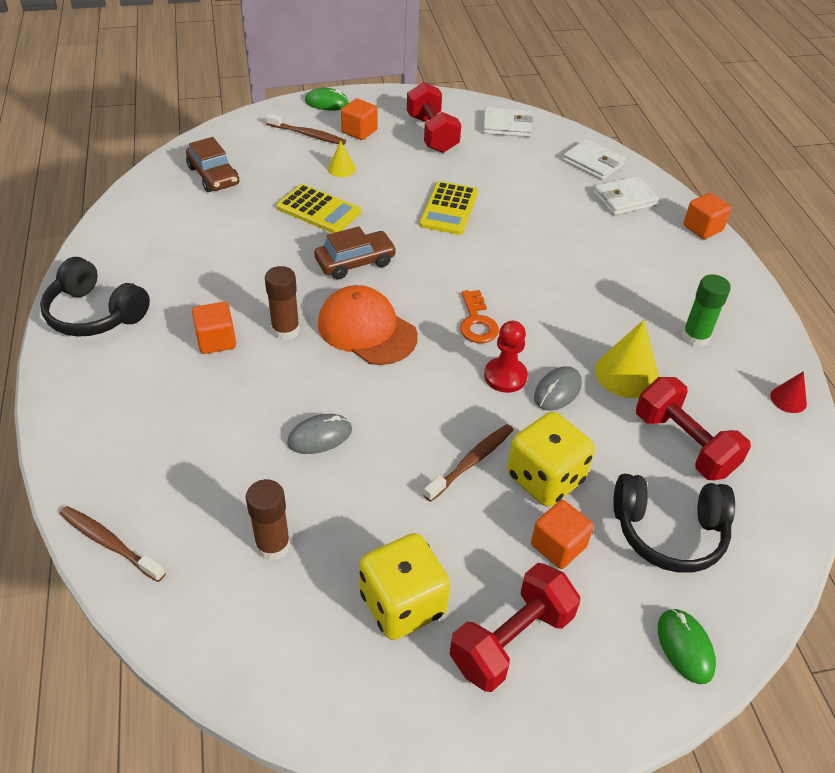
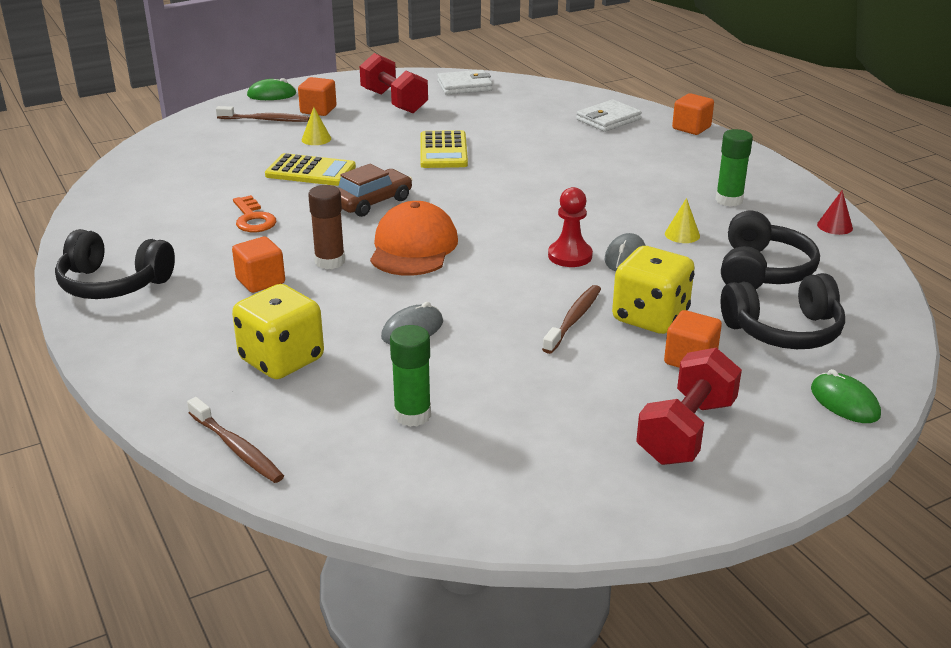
camera: 15 degrees left, 15 degrees down
(109, 543) = (237, 448): brown toothbrush -> brown toothbrush turned 150 degrees counterclockwise
(213, 176) = (182, 163): brown car -> none
(273, 545) = (412, 415): brown glue stick -> green glue stick
(367, 330) = (413, 247): orange cap -> orange cap turned 75 degrees clockwise
(403, 604) = (568, 429): yellow dice -> yellow dice (282, 360)
(477, 322) = (519, 224): orange key -> orange key (253, 219)
(593, 163) = (563, 99): white wallet -> none
(626, 374) = (682, 234): yellow cone -> yellow cone, size x0.54
(684, 444) = (762, 271): red dumbbell -> black headphones

